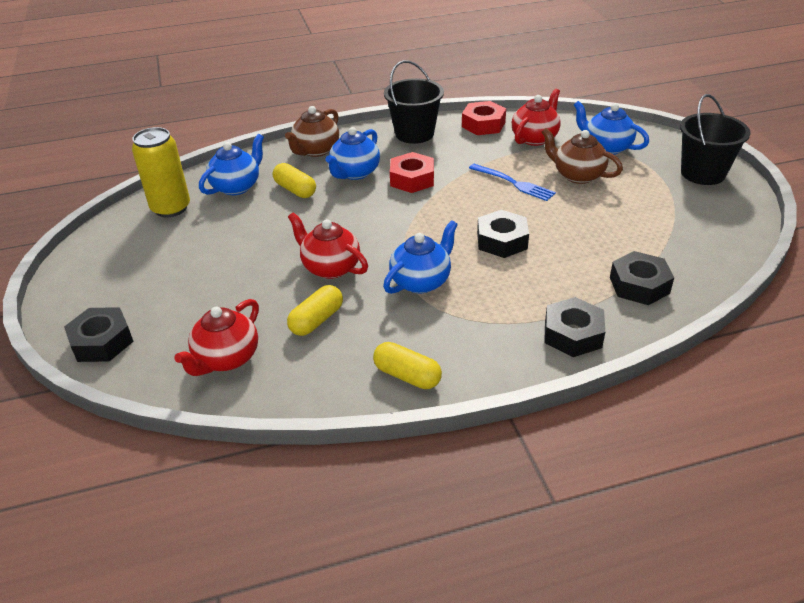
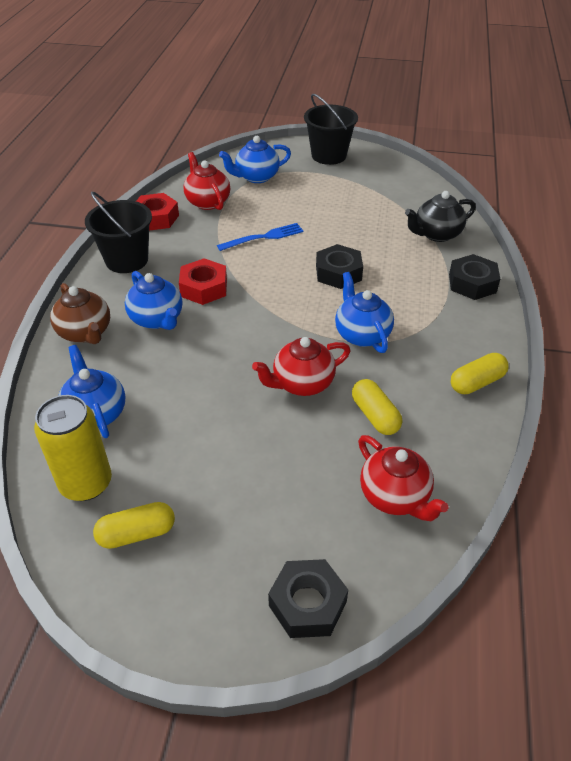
camera: 65 degrees left, 5 degrees up
(295, 190) = (147, 369): yellow capsule -> yellow capsule (137, 533)
(577, 175) = (282, 204): brown teapot -> none
(639, 285) = (436, 234): black nut -> black teapot

